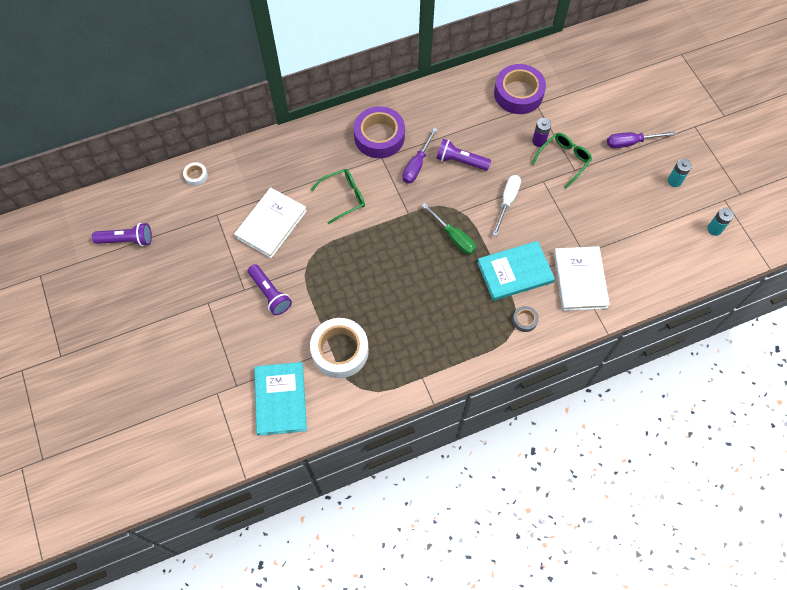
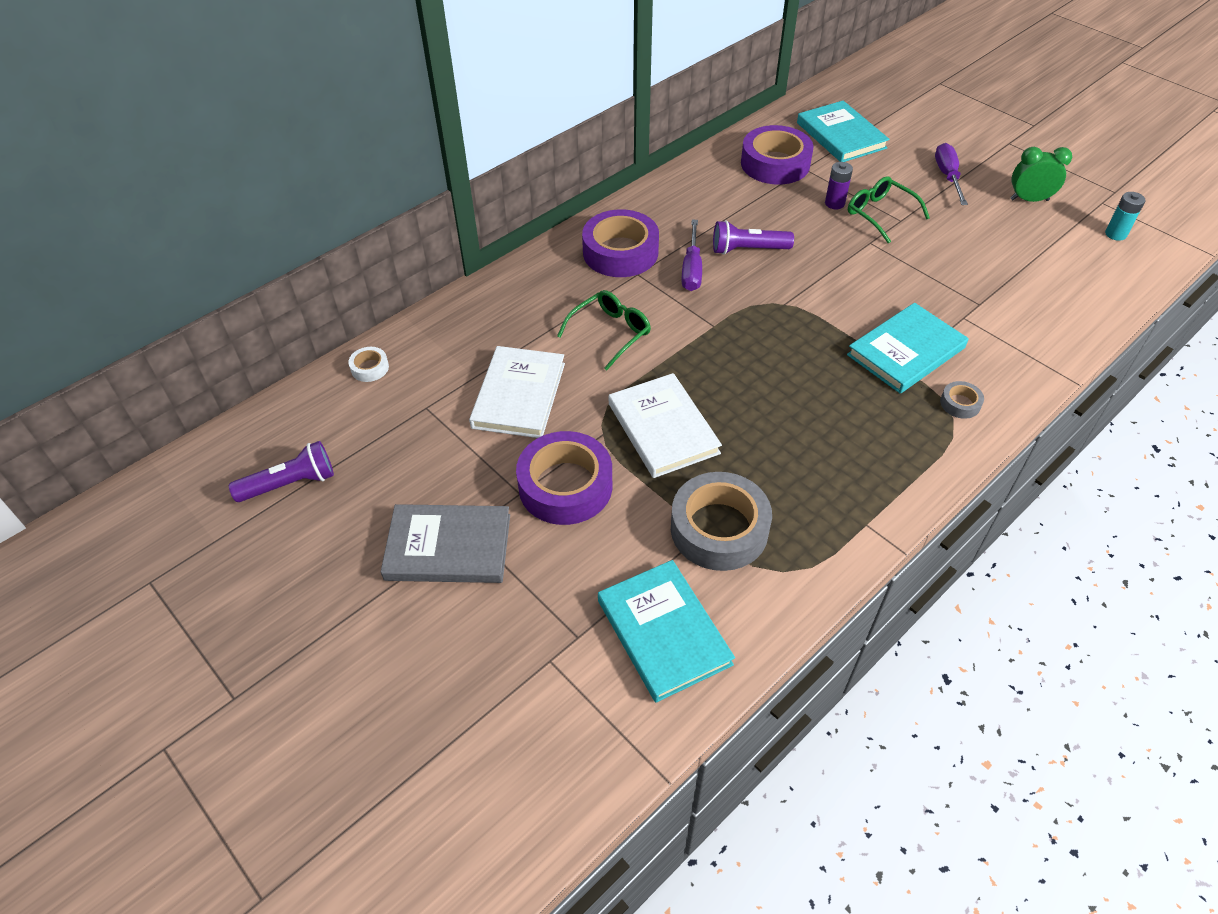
camera: 20 degrees left, 15 degrees down
(193, 309) = (448, 547): none -> grey book
(270, 294) = (565, 486): purple flashlight -> purple tape
(340, 351) = (719, 529): white tape -> grey tape
(454, 237) = (795, 335): green screwdriver -> none
(507, 202) = (839, 276): white screwdriver -> none
(564, 160) = (880, 214): green glasses -> green glasses turned 60 degrees counterclockwise
(578, 82) = (840, 135): none -> turquoise book
(579, 280) = (996, 335): white book -> white book (663, 428)
(630, 142) = (947, 176): purple screwdriver -> purple screwdriver turned 120 degrees clockwise
(674, 181) = (1029, 200): turquoise battery -> green clock

